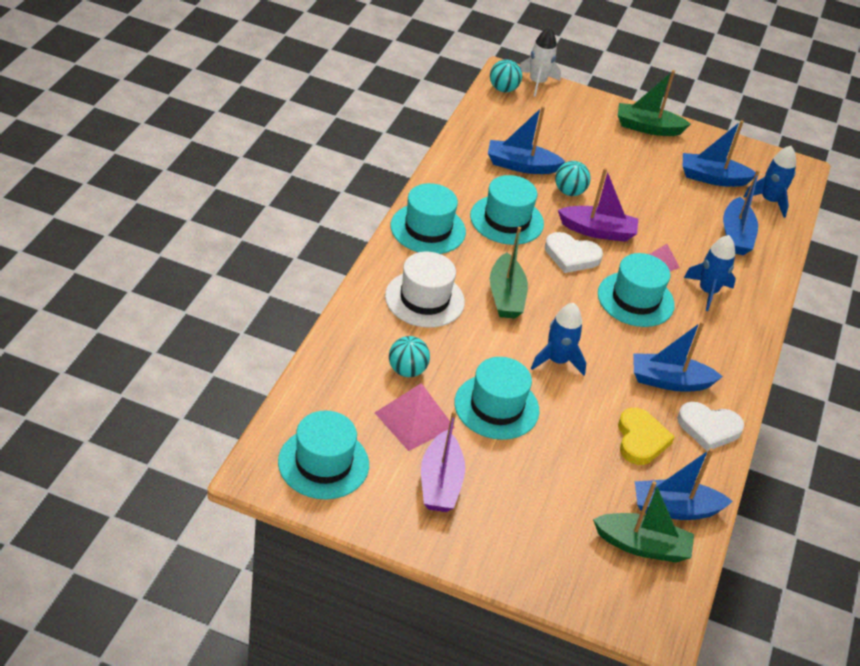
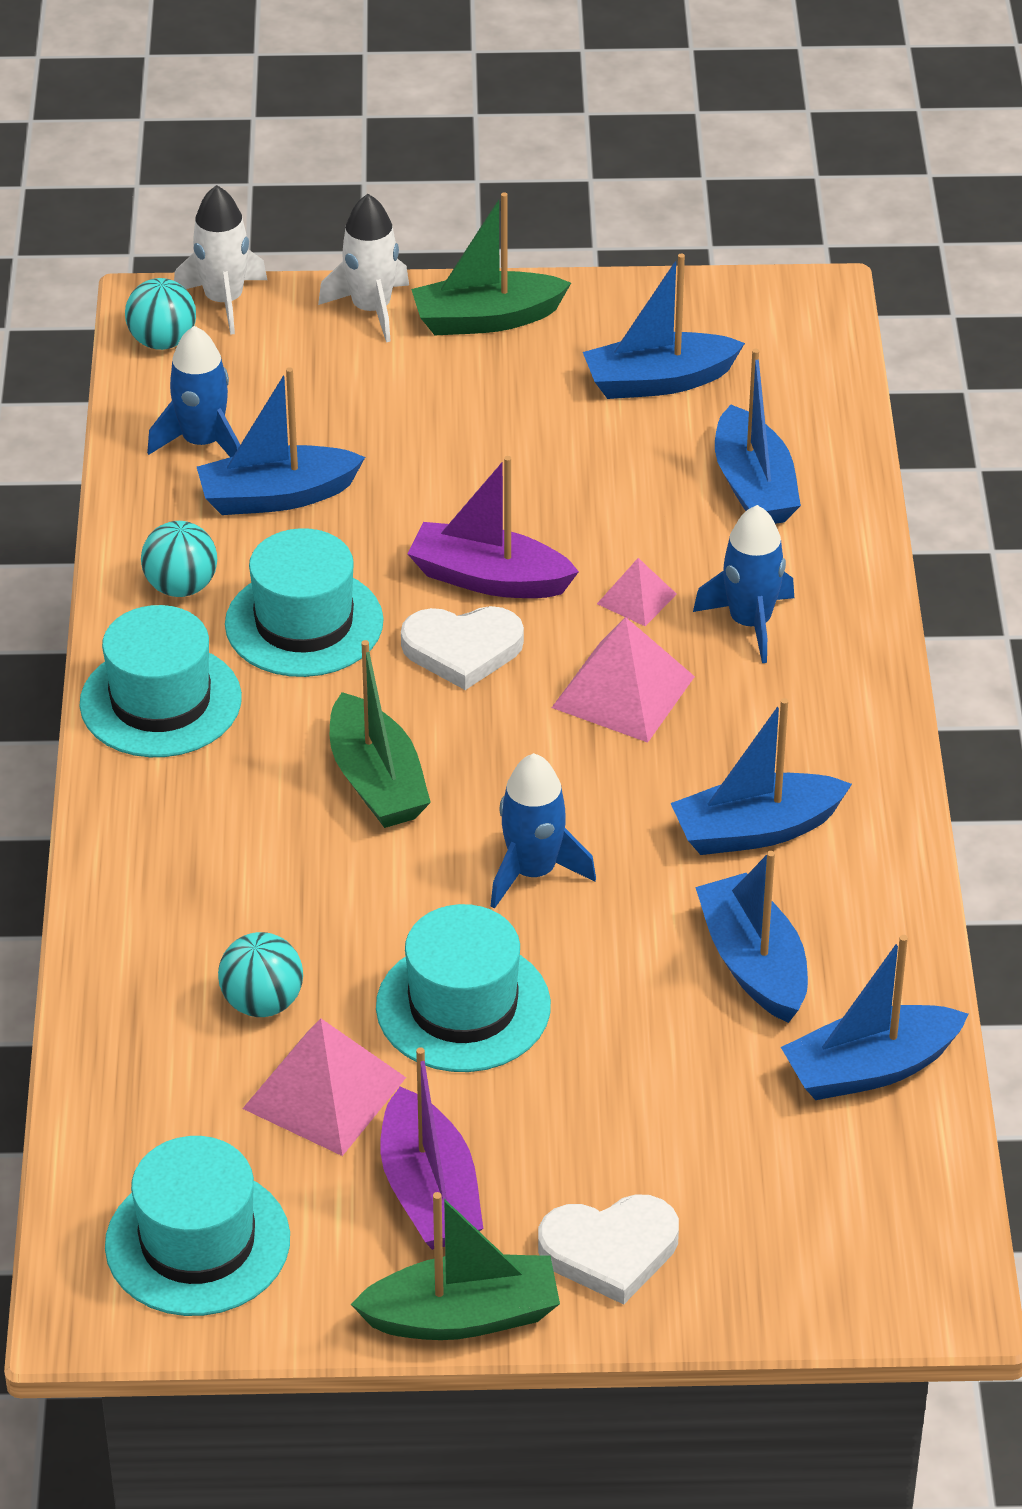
camera: 15 degrees left, 0 degrees up
(424, 299) = (225, 848): white hat -> none
(569, 192) = (397, 516): turquoise ball -> turquoise ball (181, 587)
(597, 231) = (489, 578): purple boat -> purple boat turned 150 degrees counterclockwise
(599, 107) = (371, 310): none -> white rocket
(635, 299) = (623, 691): turquoise hat -> pink pyramid
(640, 439) = (753, 963): yellow heart -> blue boat
(642, 546) = (842, 1160): green boat -> green boat (463, 1316)
(708, 428) = (865, 892): white heart -> white heart (610, 1250)
(769, 201) = (786, 388): blue rocket -> blue rocket (202, 443)

